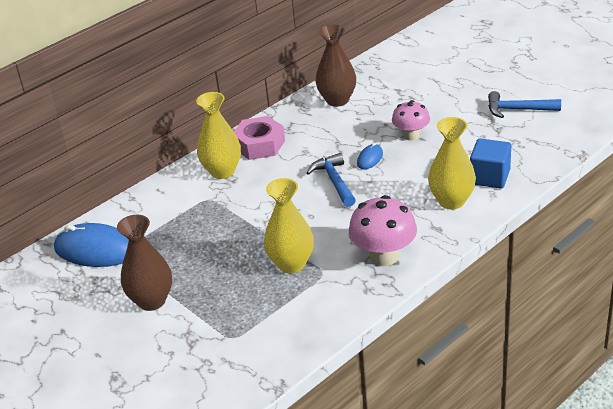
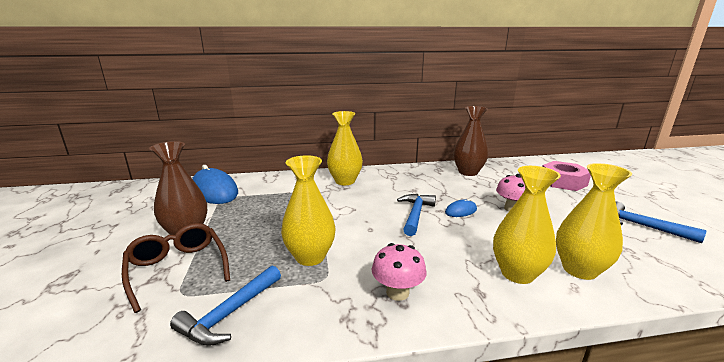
camera: 30 degrees right, 15 degrees down
(198, 326) = (177, 269): none -> brown glasses
(259, 145) = (386, 176): pink nut -> pink nut (563, 182)
(288, 328) = (230, 313): none -> blue hammer
(384, 256) = (397, 292): pink mushroom -> pink mushroom, size x0.65
(490, 177) = (579, 270): blue cube -> yellow vase

